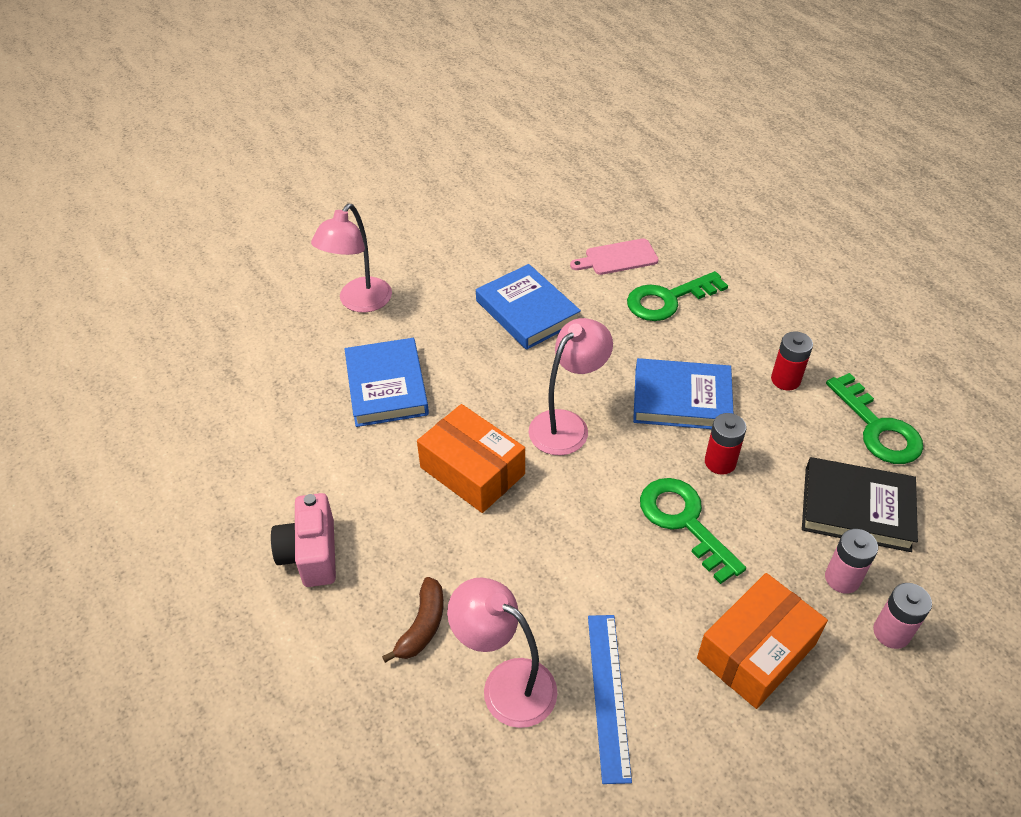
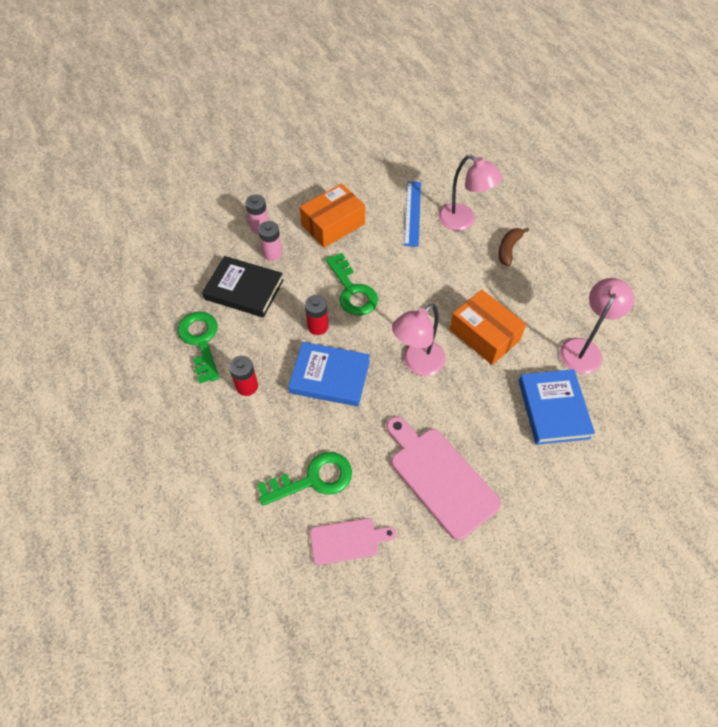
camera: 175 degrees left, 10 degrees up
(311, 554) = (580, 291): pink camera -> none
(359, 302) = (593, 504): pink lamp -> pink lamp (584, 348)
(527, 311) = (440, 478): blue book -> pink cutting board

